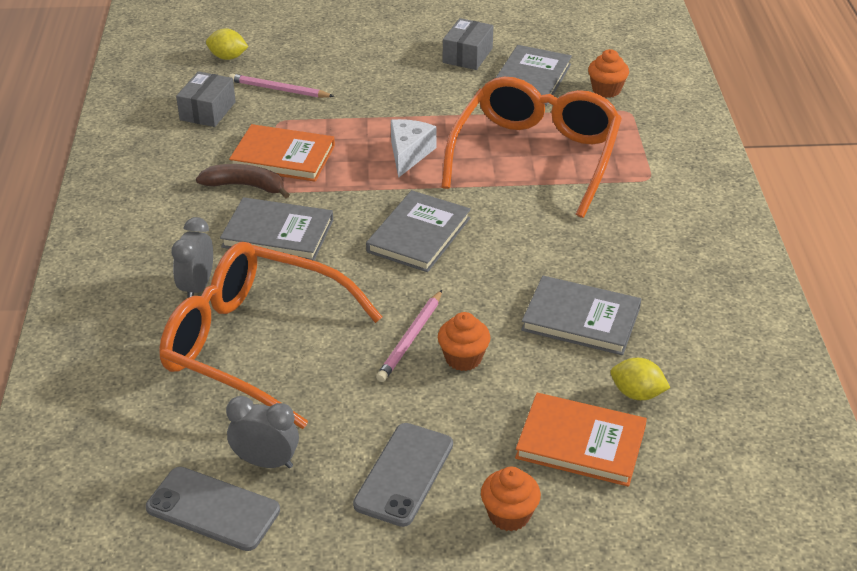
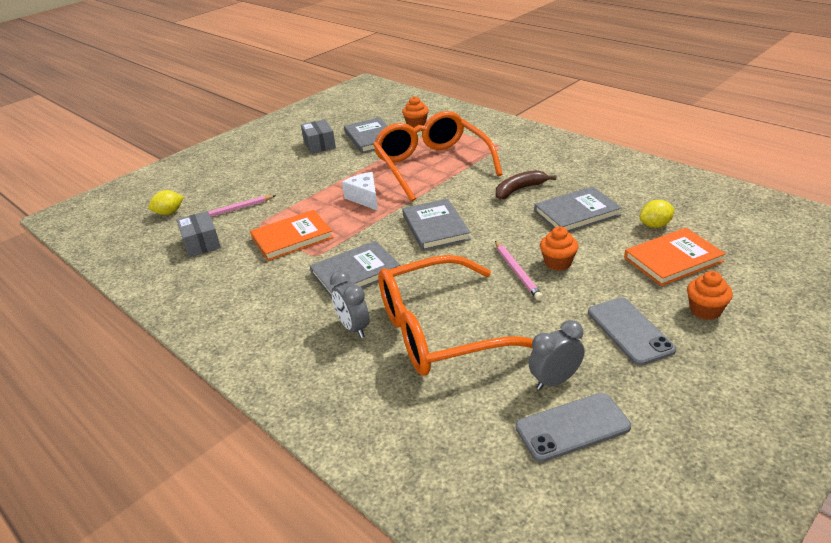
camera: 40 degrees left, 5 degrees down
(245, 186) = (293, 263): brown banana -> brown banana (519, 189)

